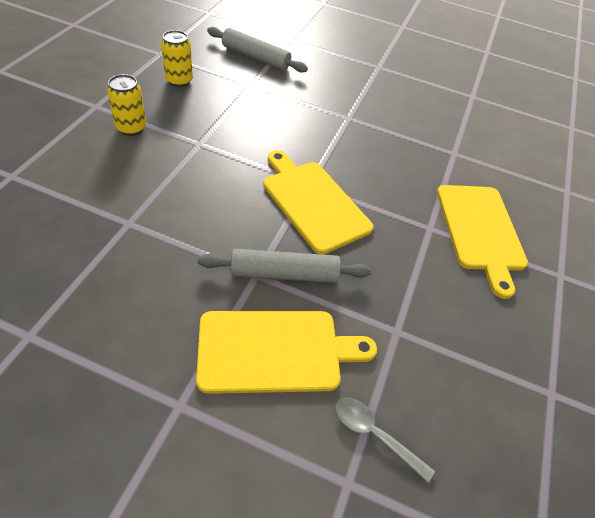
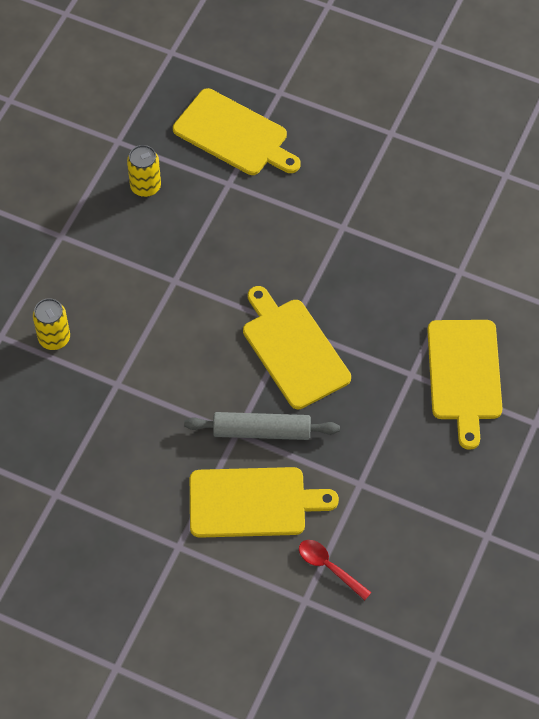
camera: 10 degrees right, 10 degrees up
(131, 128) = (102, 265): yellow can -> yellow can (54, 338)
(256, 57) = (234, 134): grey rolling pin -> yellow cutting board
(374, 434) = (329, 567): grey spoon -> red spoon

